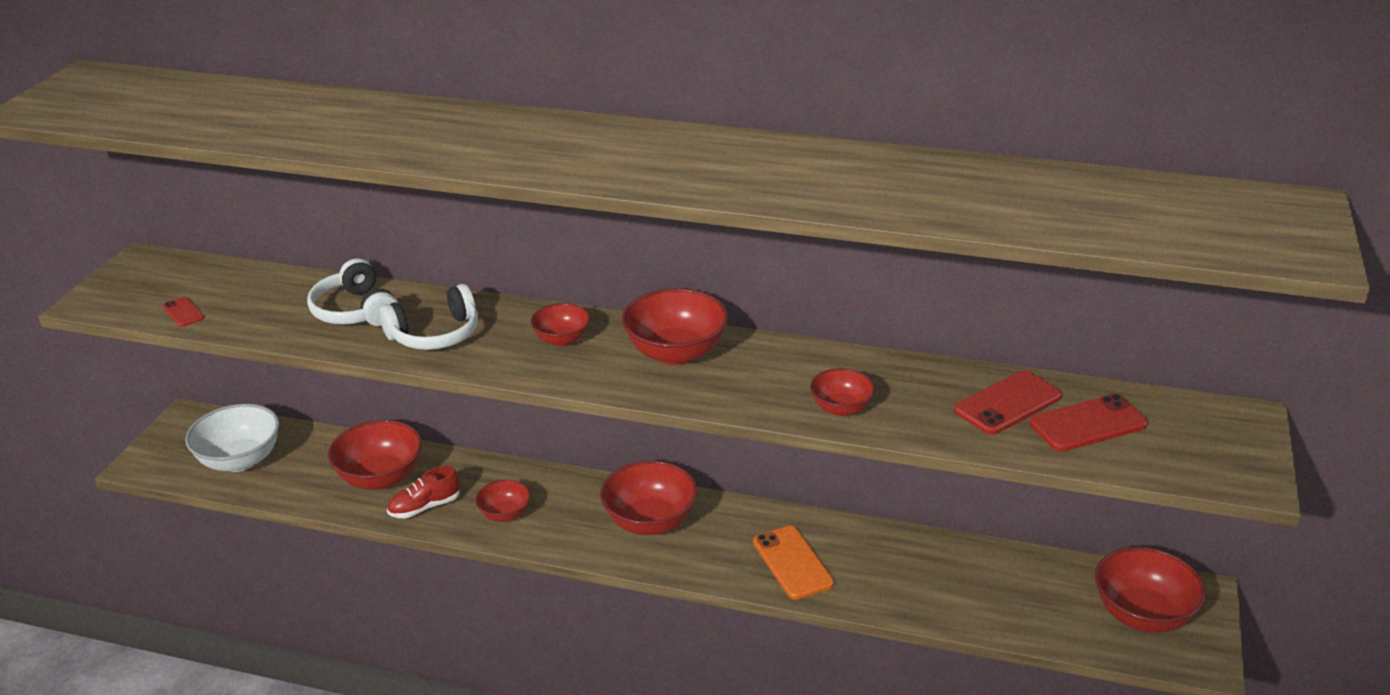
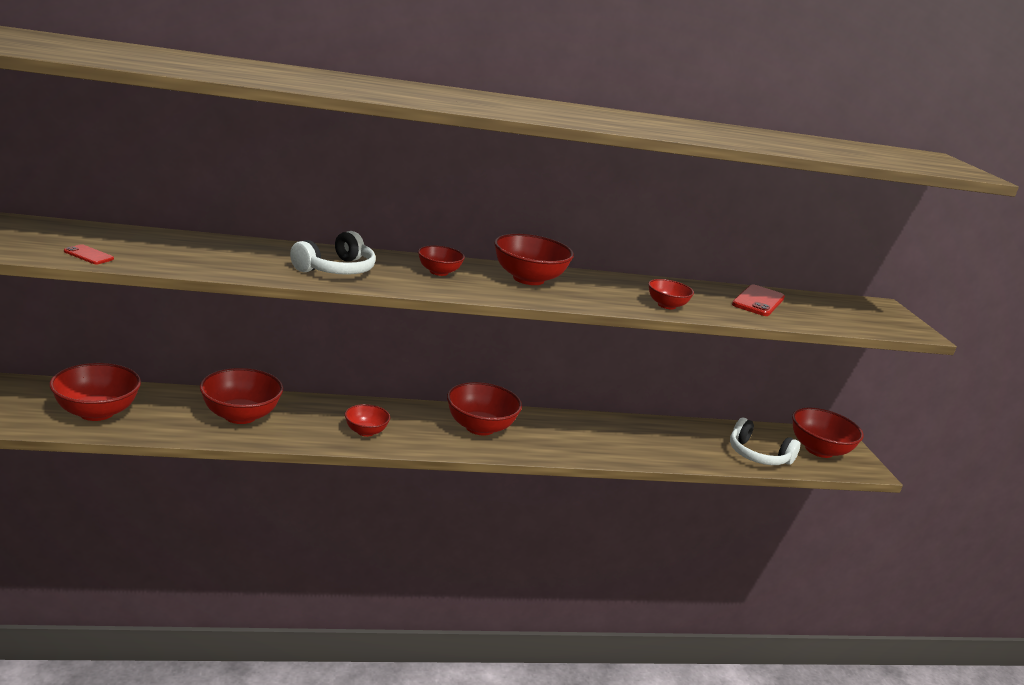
camera: 30 degrees left, 10 degrees down
(240, 460) = (96, 412): white bowl -> red bowl
(355, 311) = (252, 255): white headphones -> white headphones (758, 455)
(425, 507) = (295, 432): red shoe -> none
(792, 563) = (596, 443): orange phone -> none
(1088, 424) = (811, 310): red phone -> none

